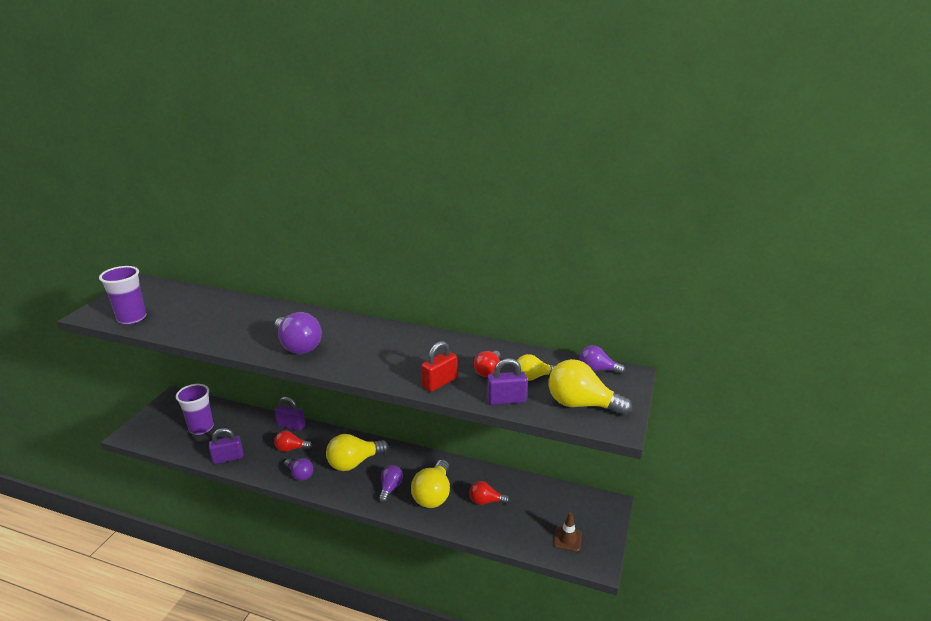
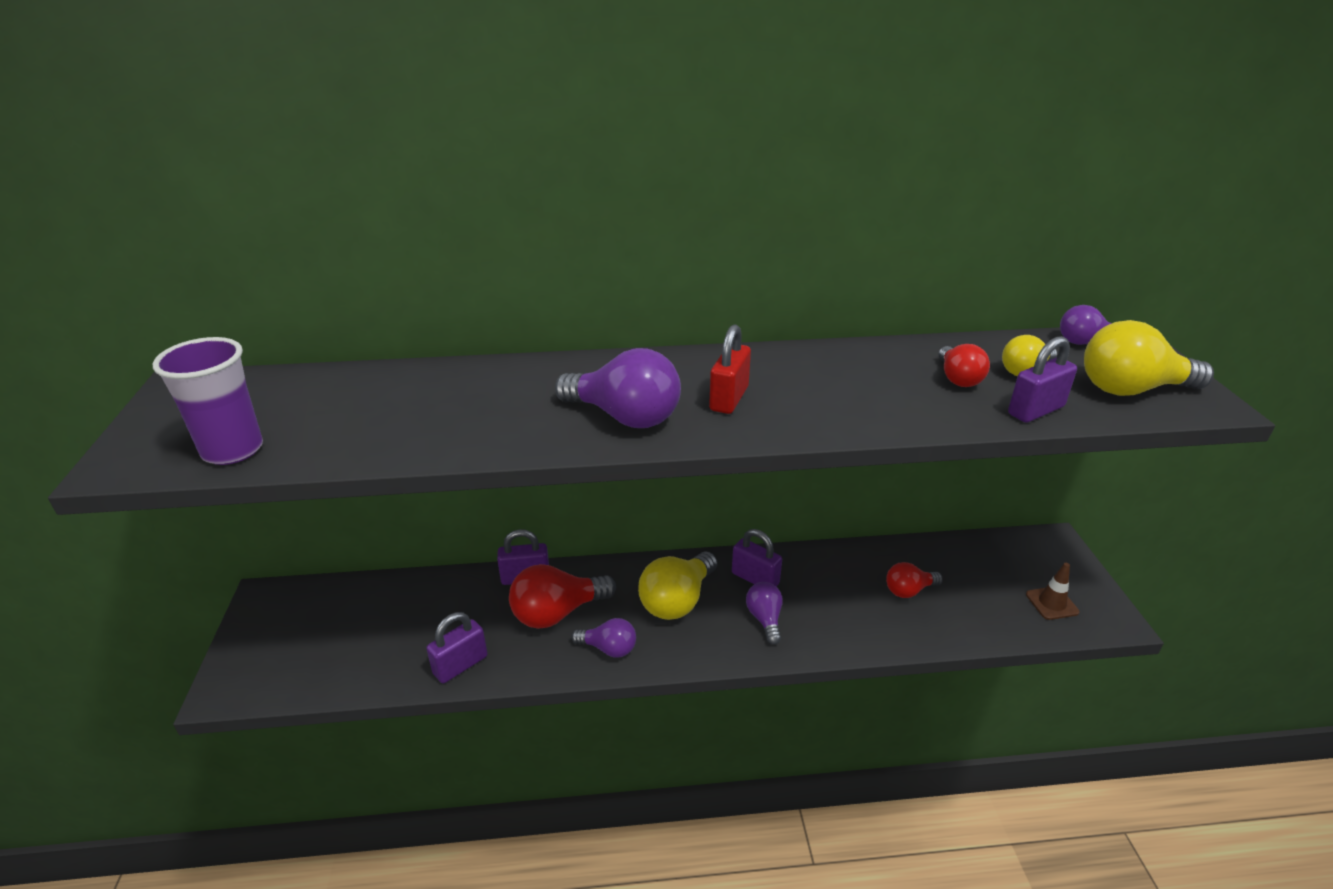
camera: 25 degrees left, 5 degrees up
(201, 428) = (365, 632): purple cup -> none
(291, 448) = (557, 613): red light bulb -> red light bulb, size x1.70
(405, 465) = (755, 578): none -> purple padlock
(433, 495) = (833, 607): yellow light bulb -> none
(439, 383) = (916, 412): red padlock -> red padlock (729, 399)

